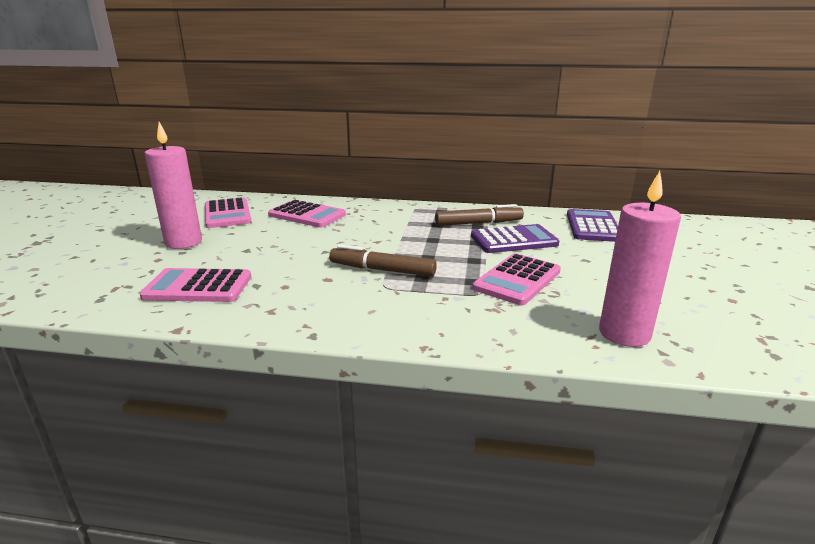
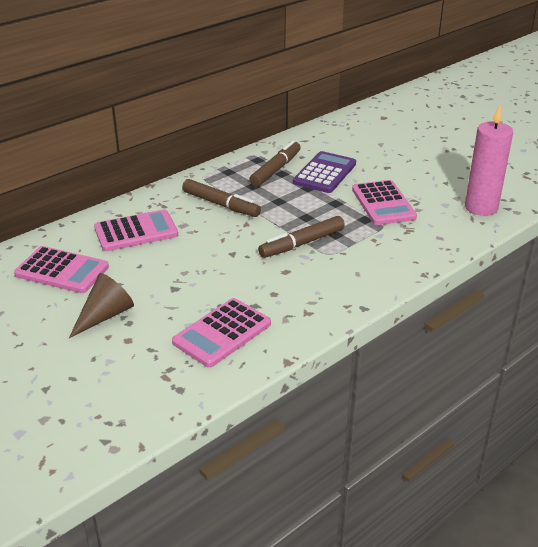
camera: 50 degrees left, 10 degrees up
(183, 242) = (105, 315): pink candle -> brown cone
(389, 224) = (221, 204): none -> brown marker
(592, 226) = (344, 136): purple calculator -> none

